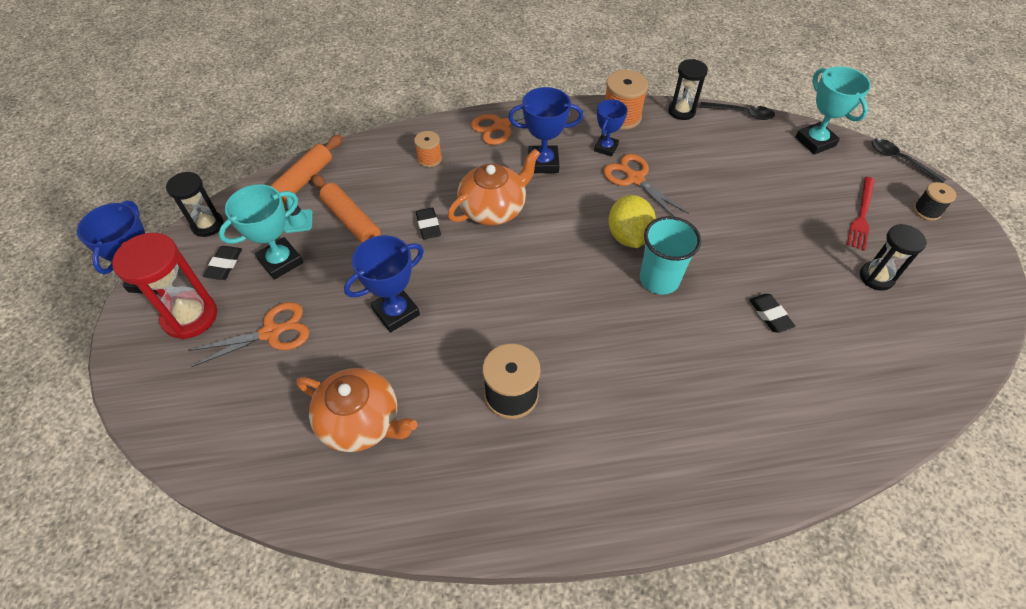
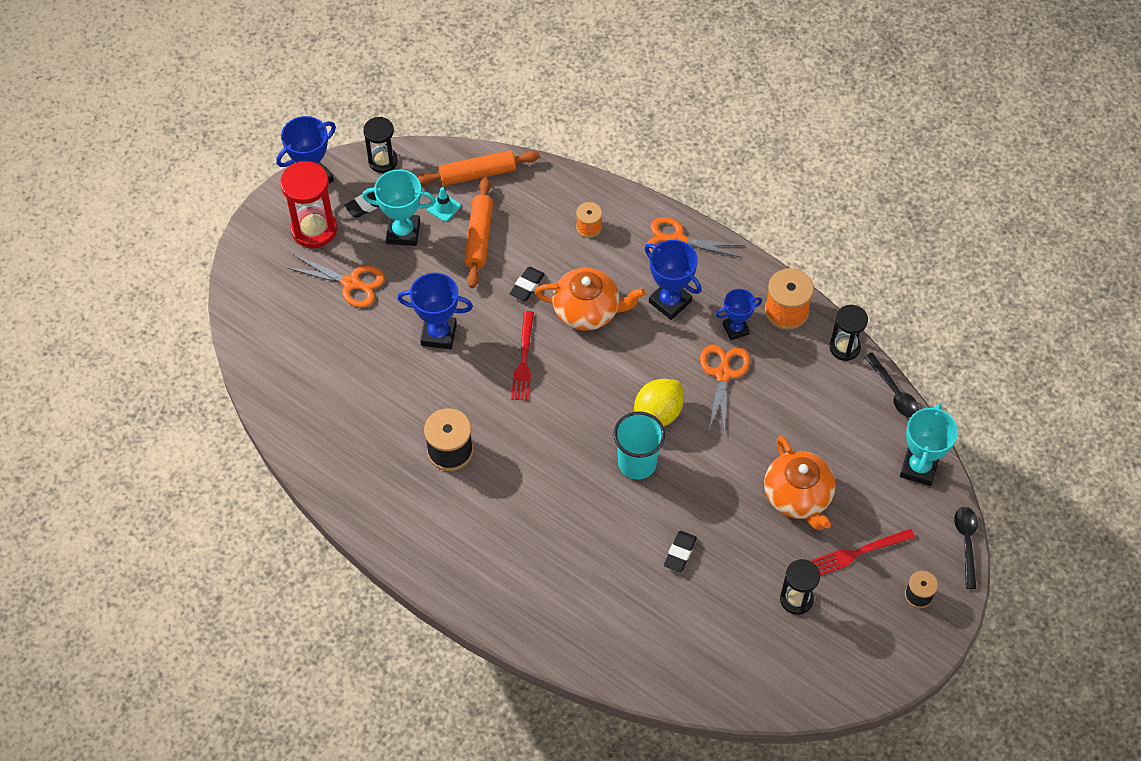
camera: 45 degrees right, 5 degrees up
(361, 421) = (348, 389): orange teapot -> orange teapot (798, 496)
(487, 277) = (523, 359): none -> red fork

